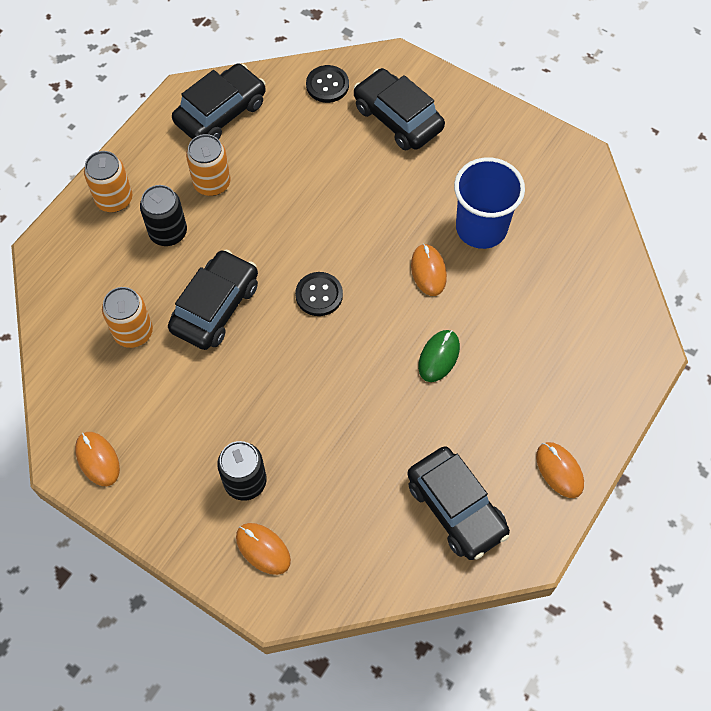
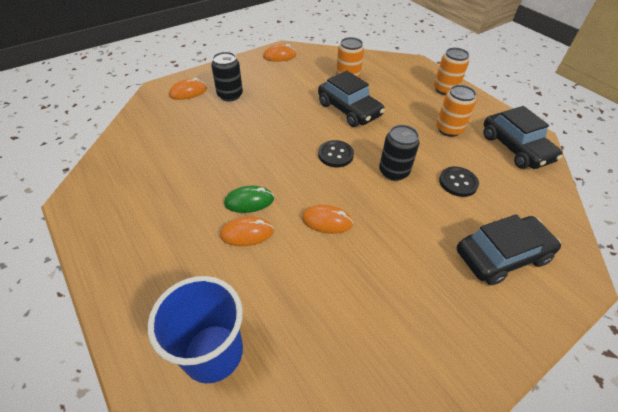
camera: 110 degrees right, 15 degrees down
(168, 233) = (413, 104): black can -> black can (393, 172)
(327, 85) = (545, 216): black button -> black button (458, 182)
(439, 357) = (249, 201): green mouse -> green mouse turned 60 degrees counterclockwise
(456, 508) = (137, 172): black car -> none
(481, 228) = (355, 276): blue cup -> blue cup (213, 352)
(559, 470) = (107, 240): orange mouse -> orange mouse (247, 233)

